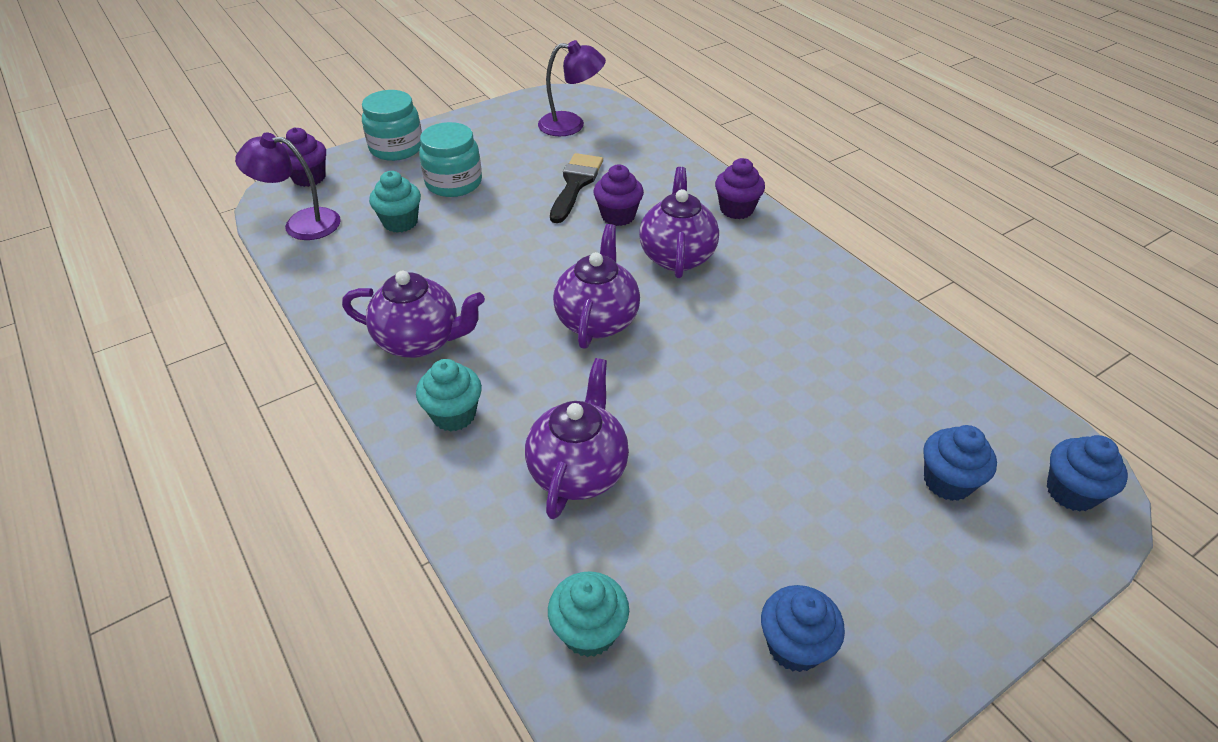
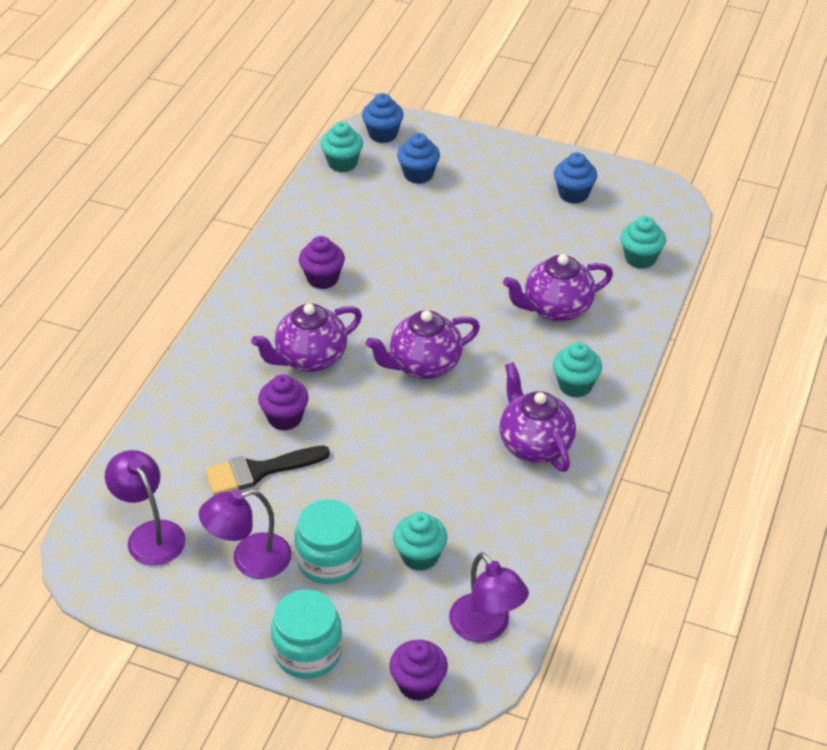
camera: 125 degrees left, 0 degrees up
(498, 152) = (249, 560): none -> purple lamp
(736, 209) = (214, 352): purple cupcake -> purple cupcake (322, 278)
(1012, 418) = (342, 163): none -> turquoise cupcake

